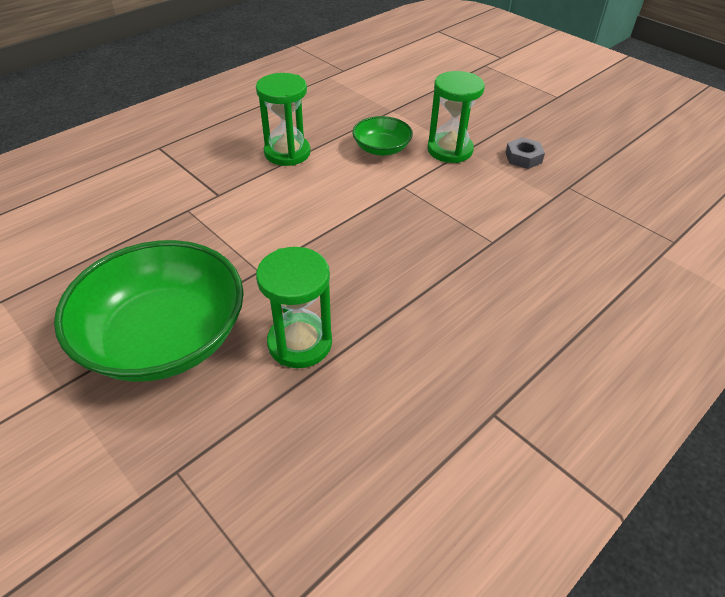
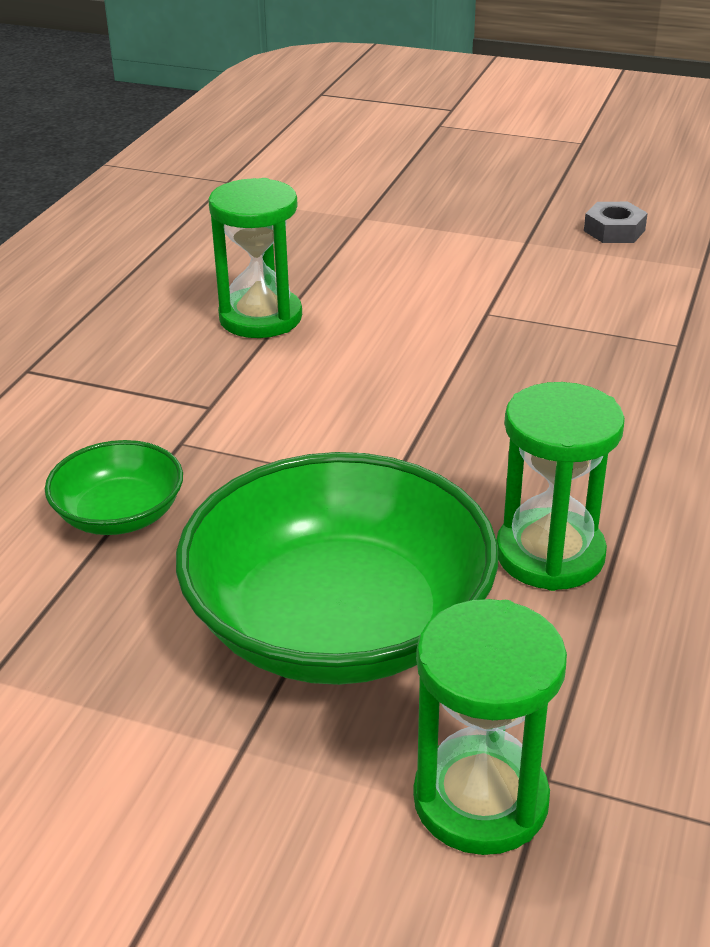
camera: 25 degrees left, 10 degrees down
(381, 149) = (402, 272): green bowl -> green bowl (119, 514)
(450, 150) = (504, 248): green hourglass -> green hourglass (480, 800)

